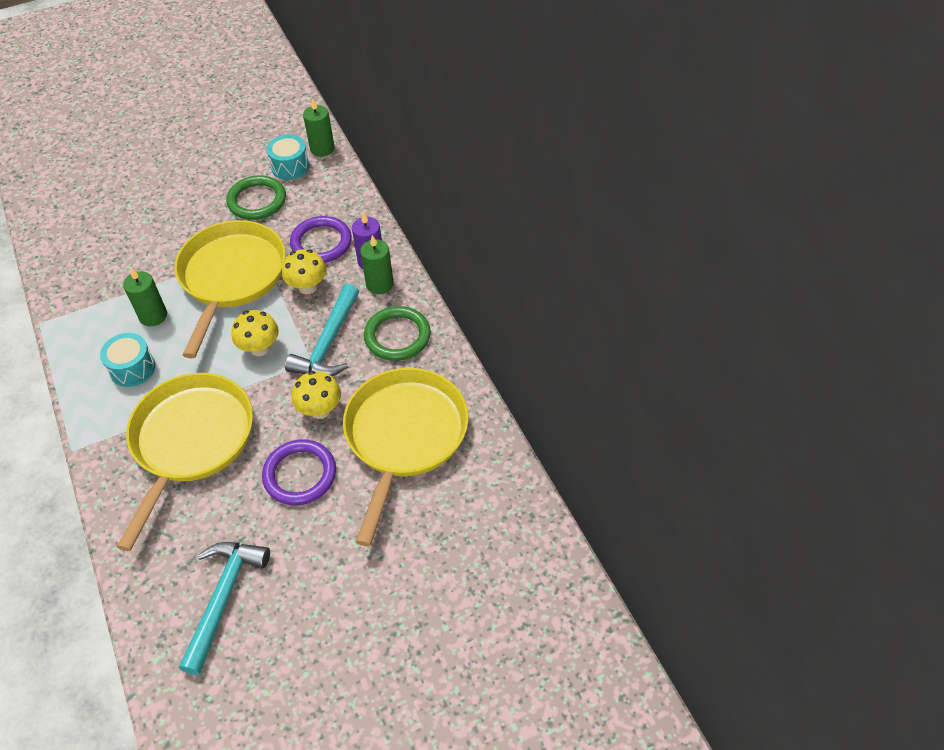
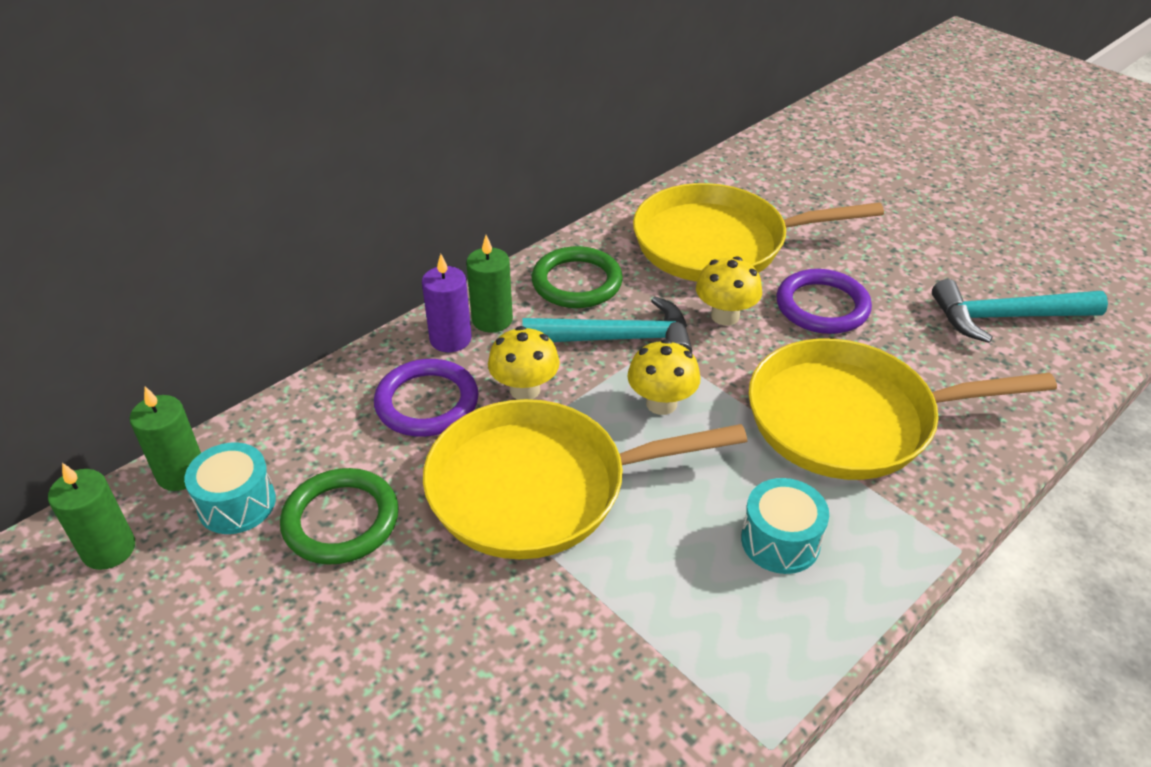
camera: 110 degrees left, 10 degrees down
(153, 316) = (665, 561): green candle -> green candle (109, 549)

